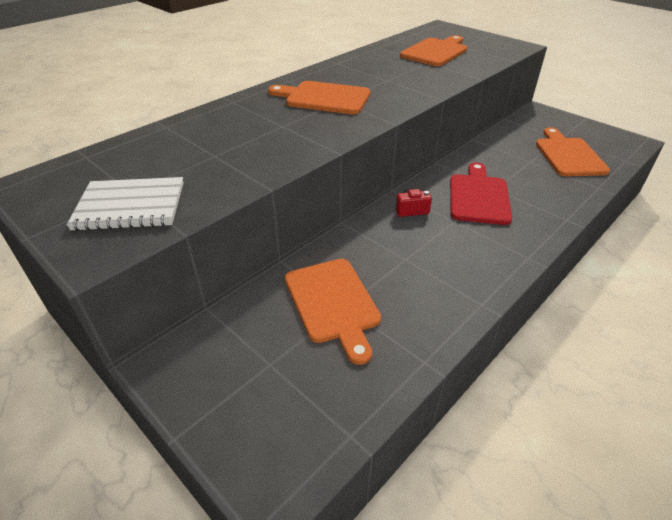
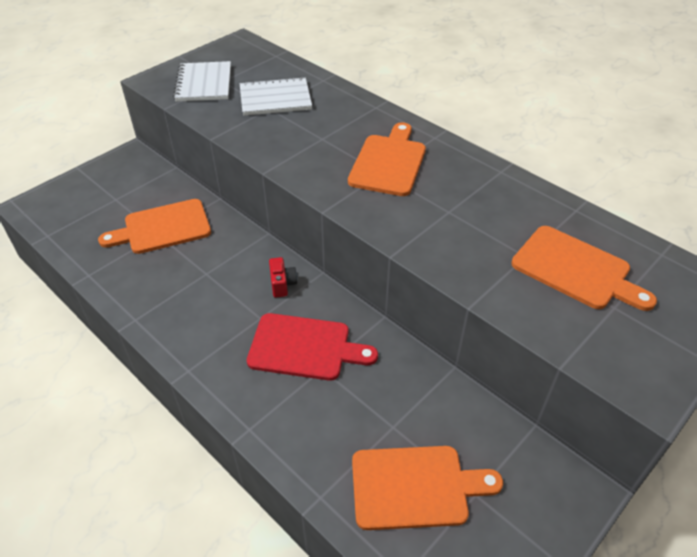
camera: 90 degrees right, 5 degrees up
(195, 152) = (275, 99): none -> white notebook

